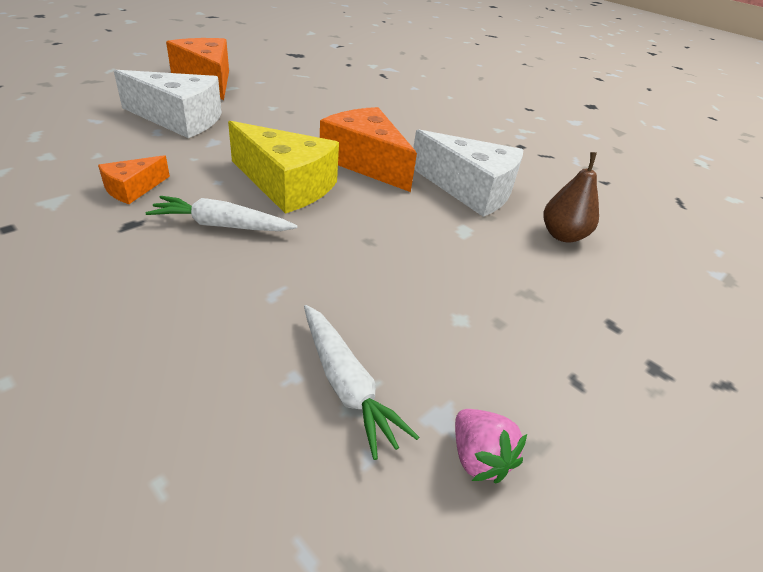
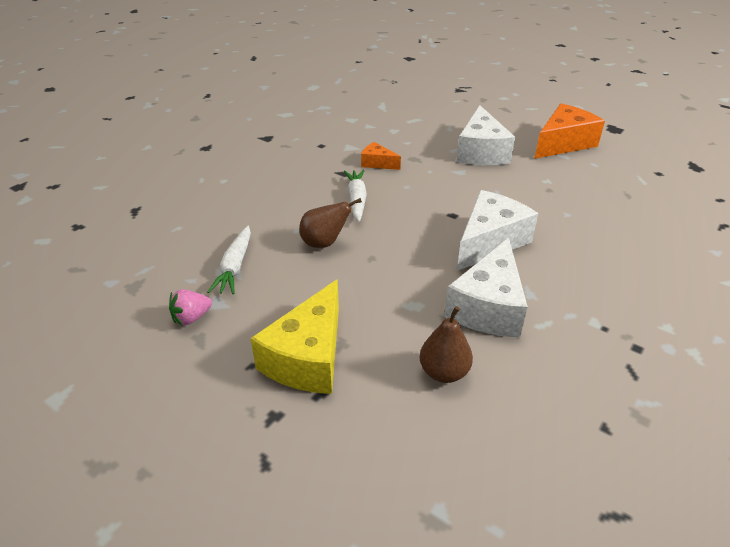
camera: 85 degrees right, 0 degrees up
(286, 185) = (422, 212): yellow cheese -> yellow cheese (308, 357)
(319, 274) = (324, 243): none -> brown pear
(346, 385) = (235, 267): white carrot -> white carrot turned 45 degrees counterclockwise
(365, 162) = (489, 241): orange cheese -> white cheese

